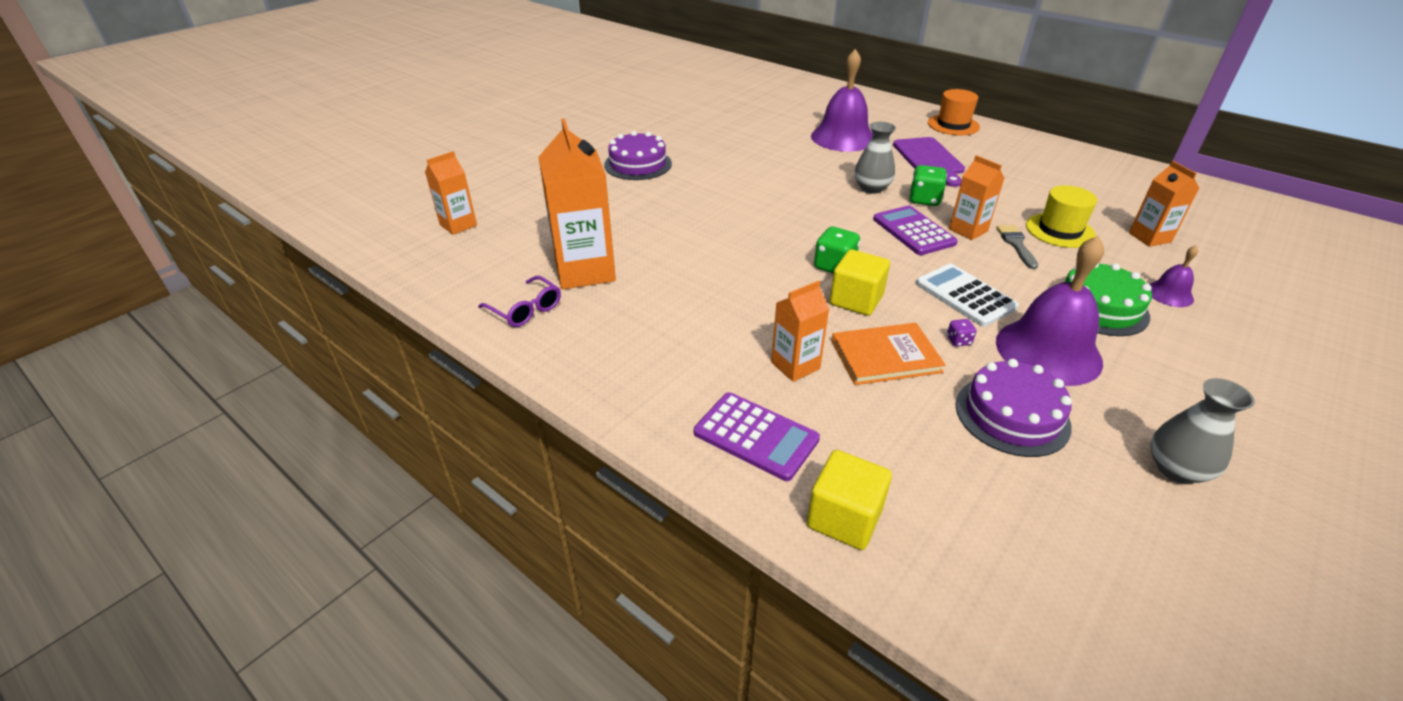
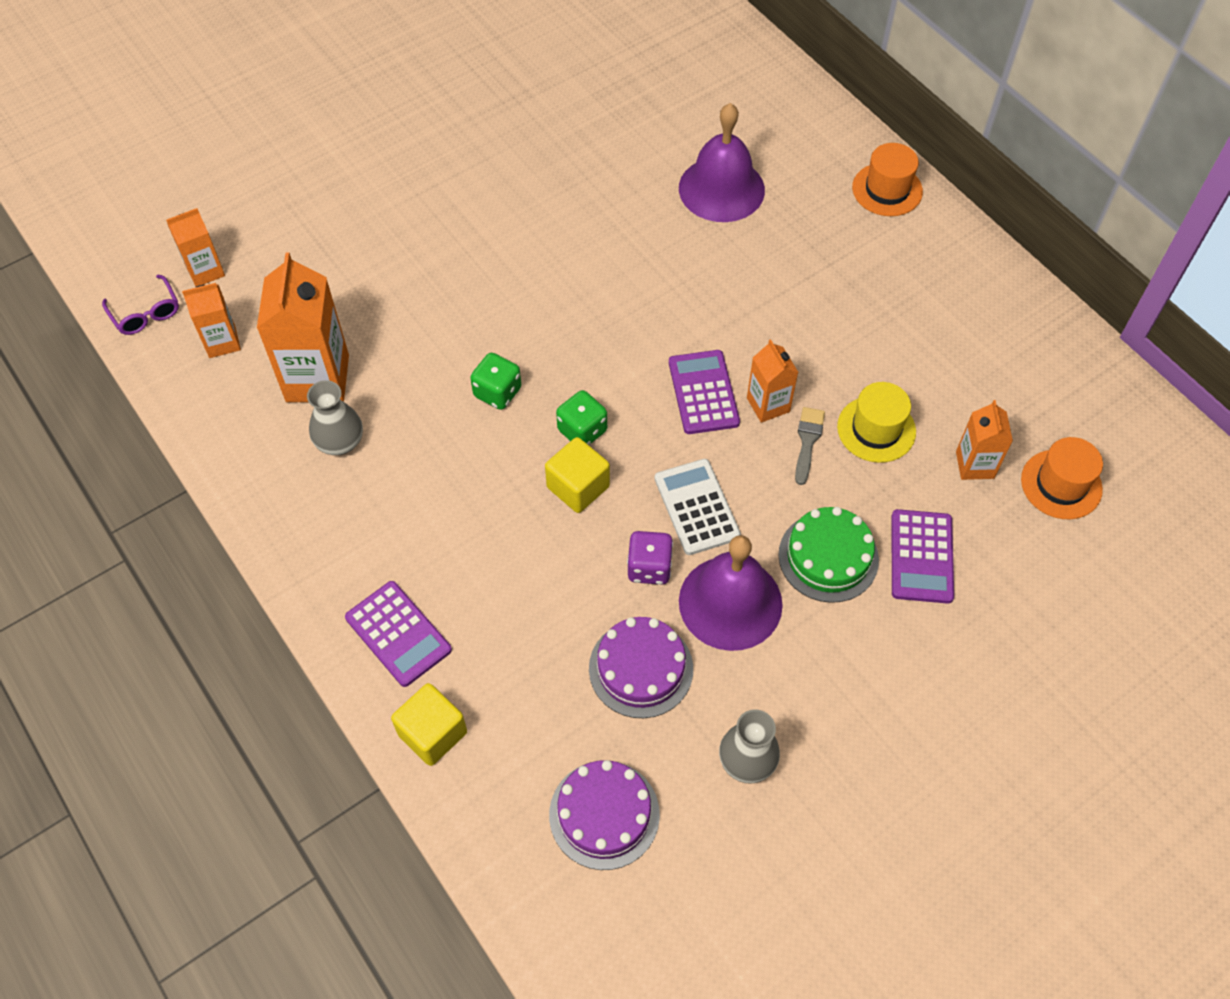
camera: 15 degrees right, 20 degrees up
(526, 309) = (243, 424): purple glasses -> purple glasses (146, 313)
(638, 164) = (438, 195): purple cake -> purple cake (604, 814)
(795, 365) = (472, 561): orange carton -> orange carton (222, 342)
(871, 188) = (699, 303): grey vase -> grey vase (340, 442)
(885, 356) = (565, 570): orange book -> none
(924, 200) = (751, 339): green dice -> green dice (497, 392)
(929, 159) = (806, 260): purple cutting board -> none
(958, 341) = (649, 567): purple dice -> purple dice, size x1.95
(1169, 294) = (921, 556): purple bell -> purple calculator
(1221, 238) = (1061, 484): none -> orange hat

